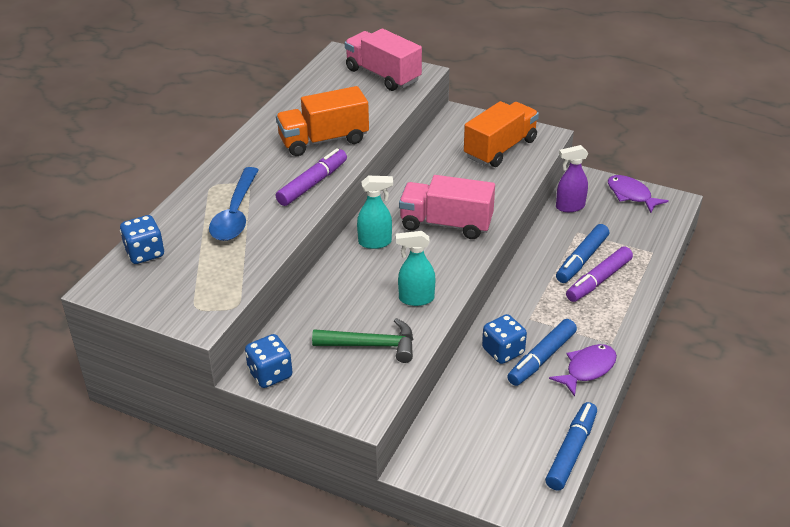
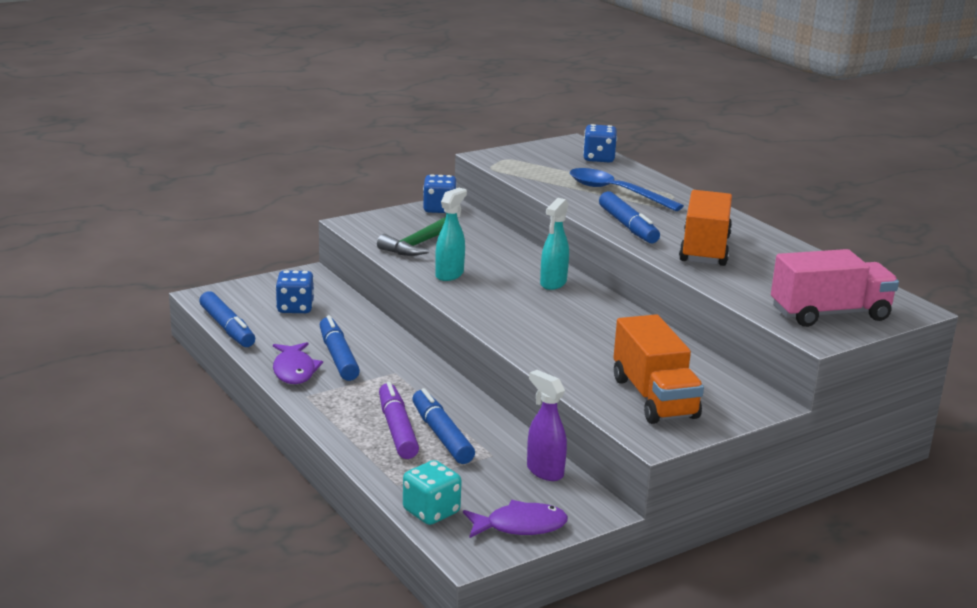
camera: 120 degrees right, 15 degrees down
(312, 184) = (628, 226): purple marker -> blue marker
(446, 224) = (541, 320): pink truck -> none
(503, 351) = (372, 345): blue dice -> blue dice (295, 308)
(569, 207) = (544, 471): purple spray bottle -> purple spray bottle turned 60 degrees counterclockwise
(660, 228) = (431, 512): none -> turquoise dice

